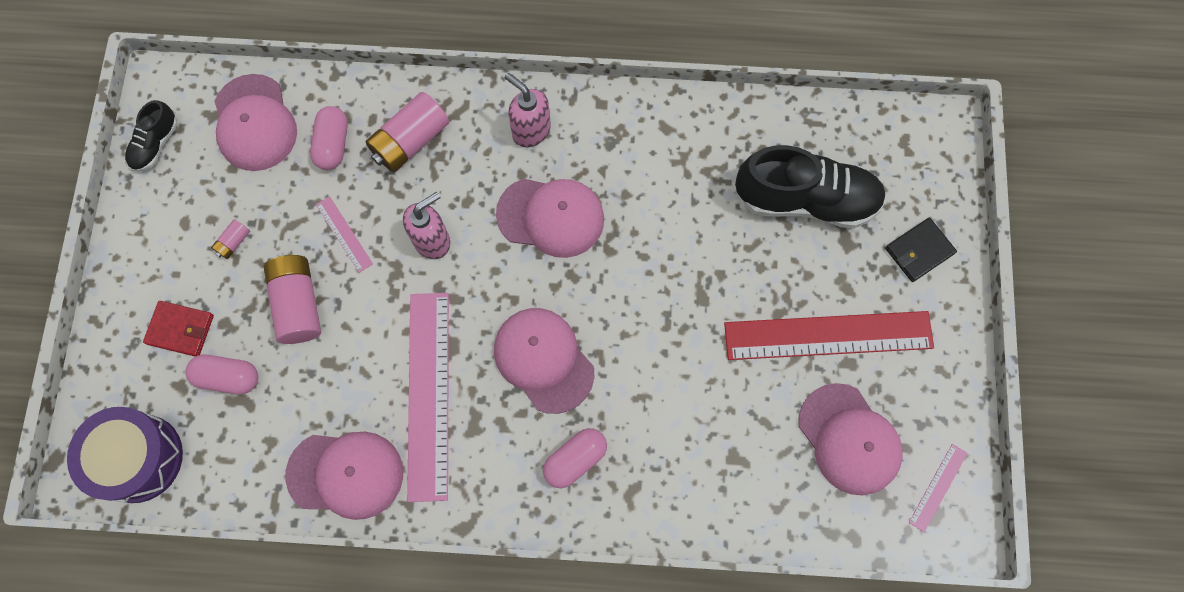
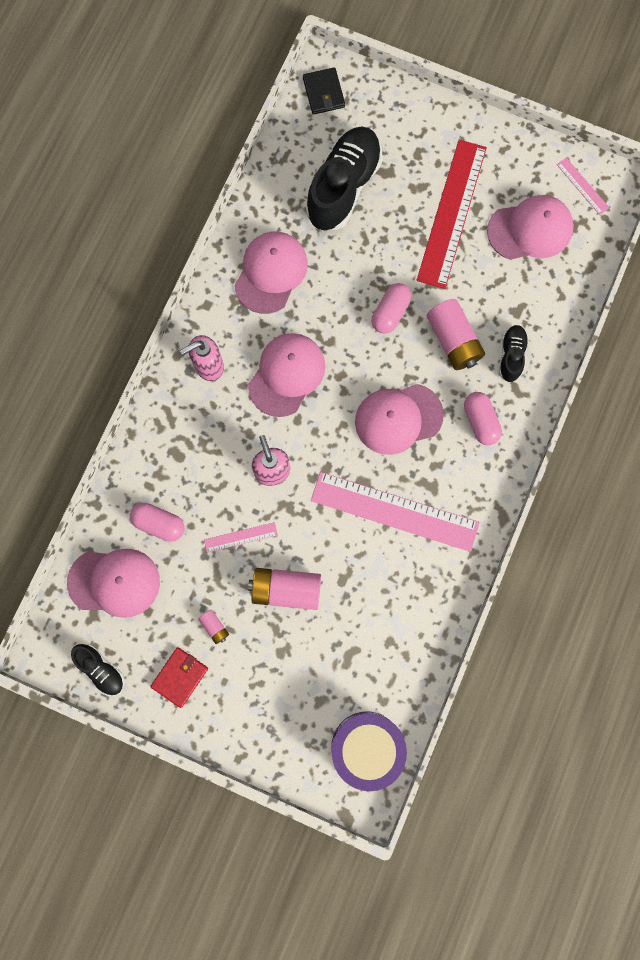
camera: 70 degrees left, 5 degrees up
(180, 329) = (273, 689): red wallet -> red wallet (180, 677)
(228, 377) = (326, 661): pink capsule -> pink capsule (390, 313)
(346, 474) = (434, 591): pink cap -> pink cap (271, 273)
(410, 141) = (180, 461): pink battery -> pink battery (453, 340)
(673, 470) = (511, 356): none -> black shoe
(919, 251) = (412, 127): black wallet -> black wallet (323, 93)

